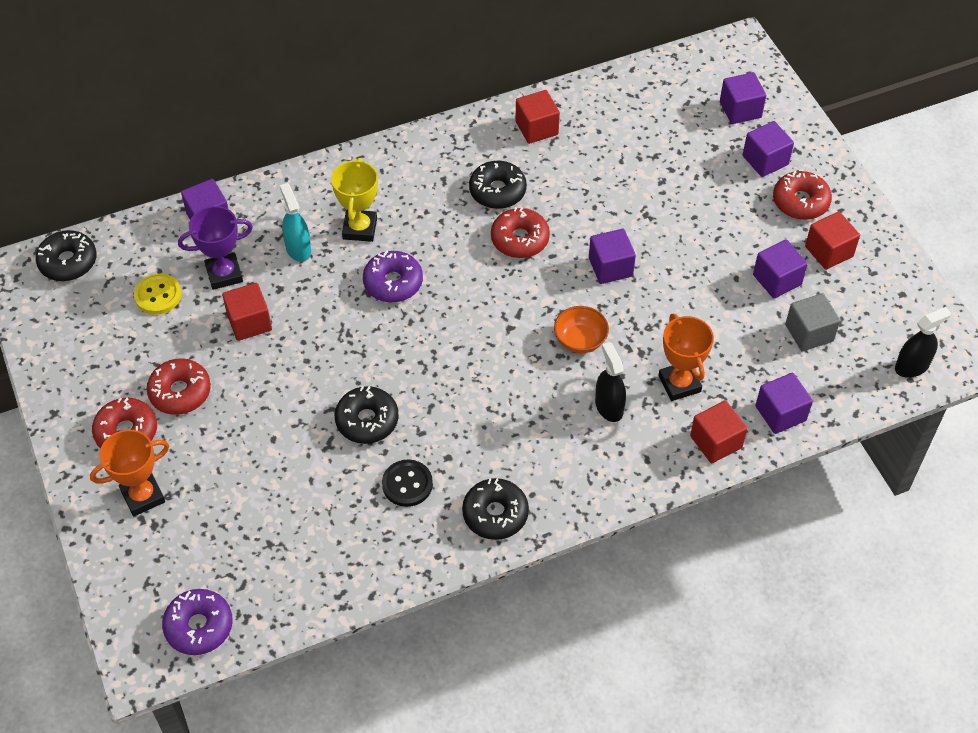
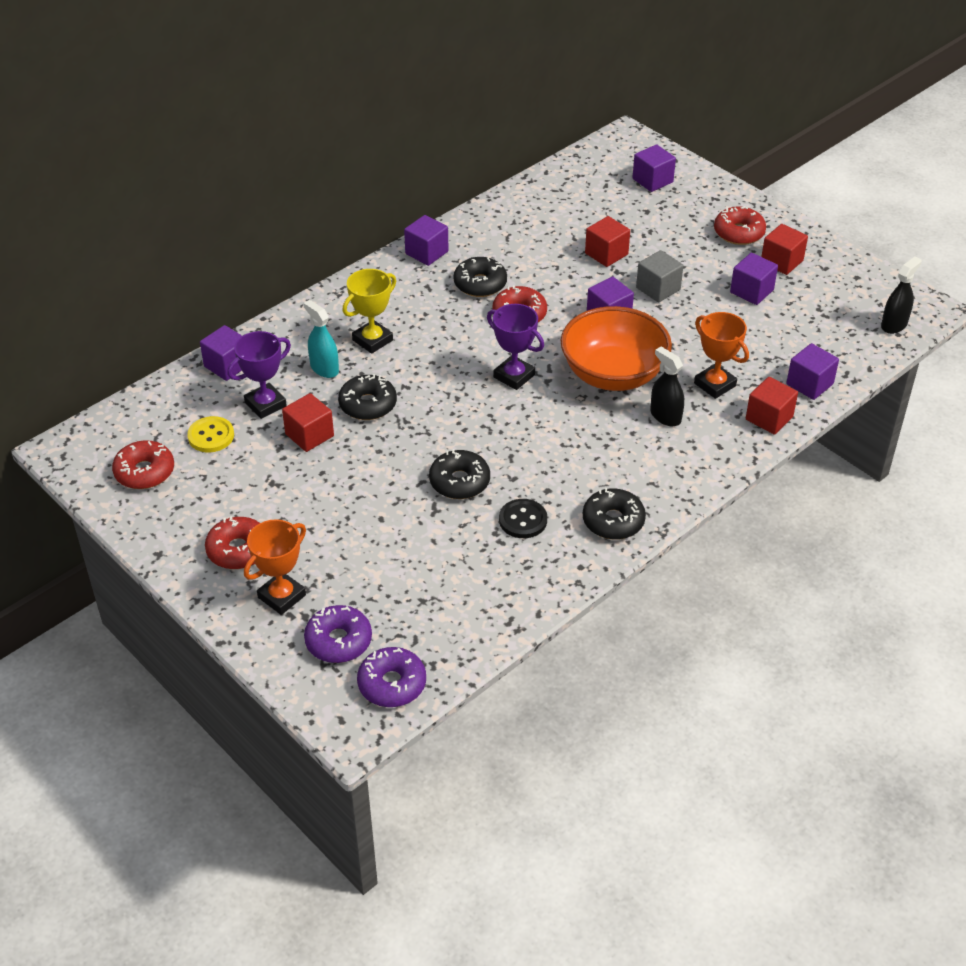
camera: 20 degrees left, 10 degrees down
(68, 262) = (109, 431): black donut -> black donut (368, 404)
(180, 392) = (273, 505): red donut -> red donut (144, 472)
(359, 228) = (372, 340): yellow trophy -> yellow trophy turned 60 degrees clockwise
(393, 282) = (425, 373): purple donut -> purple donut (338, 641)
(479, 312) = (514, 376): none -> purple trophy
(536, 128) = (488, 231): red cube -> red cube (606, 254)
(580, 340) = (613, 374): orange bowl -> orange bowl, size x2.16
(765, 160) = (693, 211): purple cube -> purple cube (426, 253)
(809, 333) = (799, 322): grey cube -> grey cube (658, 289)

